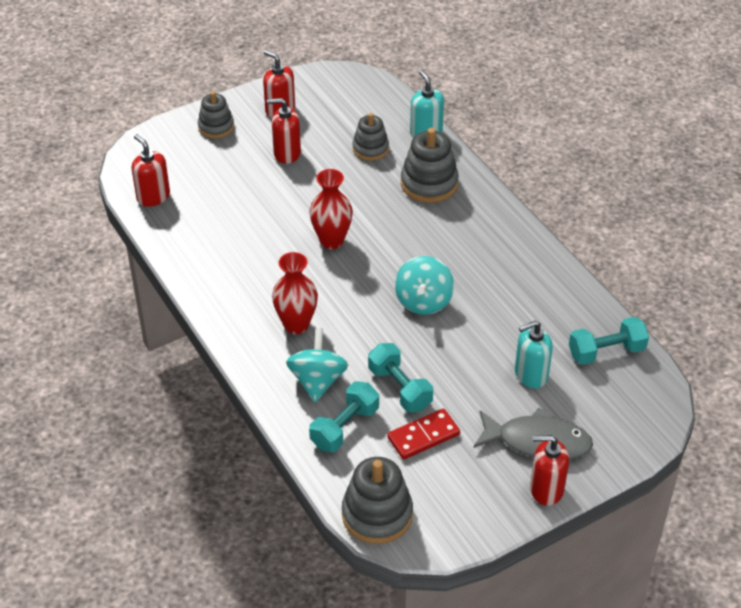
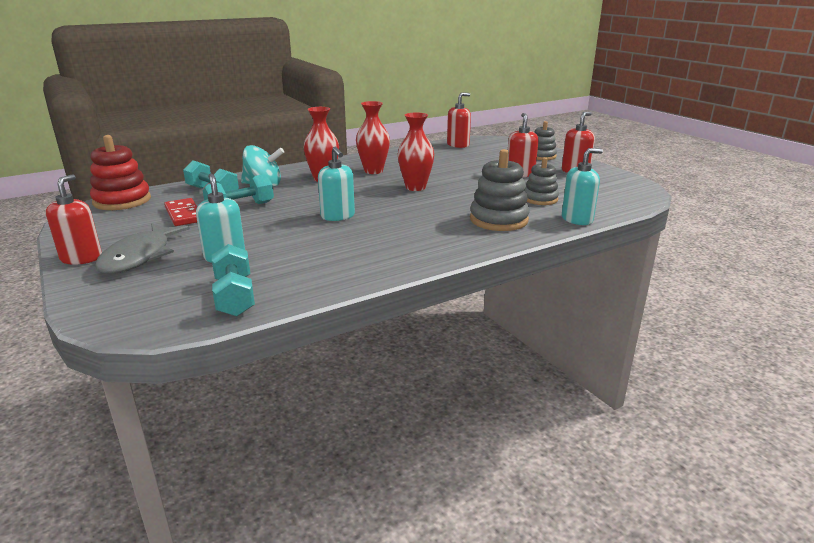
camera: 90 degrees right, 20 degrees down
(266, 279) = (373, 171): none -> red vase
(377, 514) = (122, 201): grey stacking toy -> red stacking toy
(423, 301) = (338, 216): turquoise spinning top -> turquoise soap dispenser

